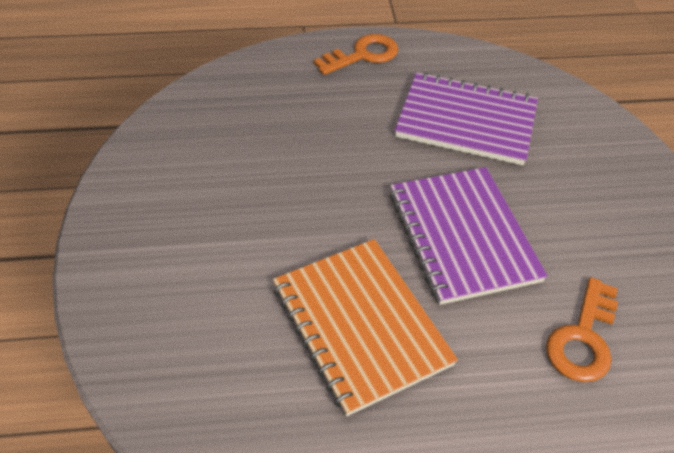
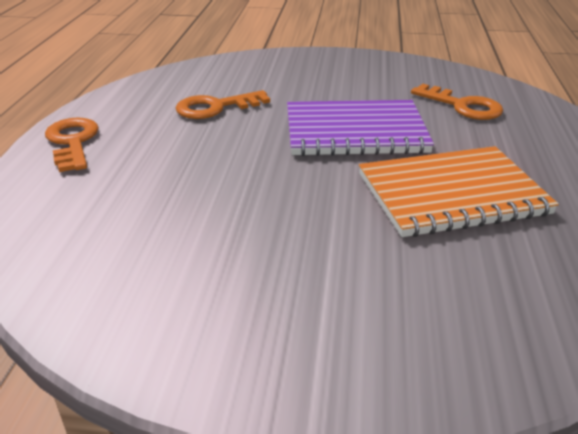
camera: 75 degrees left, 15 degrees down
(466, 121) = (215, 107): purple notebook -> orange key

